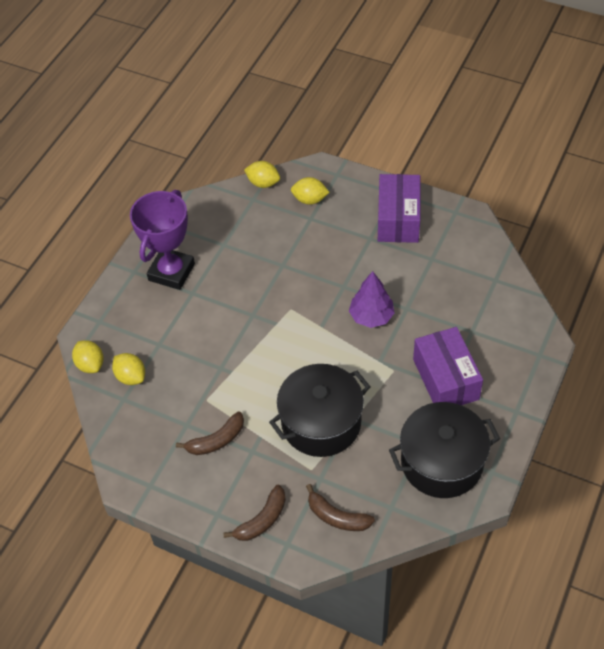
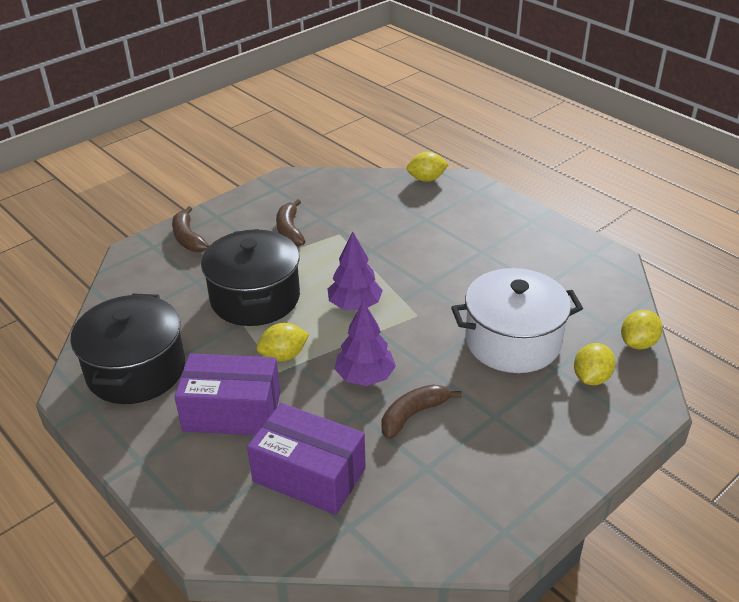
camera: 110 degrees right, 15 degrees down
(131, 377) = (397, 197): yellow lemon -> yellow lemon (284, 355)
(171, 272) = (518, 244): purple trophy -> none
(293, 247) = (512, 341): none -> white pot
(297, 351) = (355, 305): none -> purple tree
(337, 517) = (149, 281): brown banana -> brown banana (413, 415)
(398, 219) = (517, 457): purple box -> purple box (309, 475)

